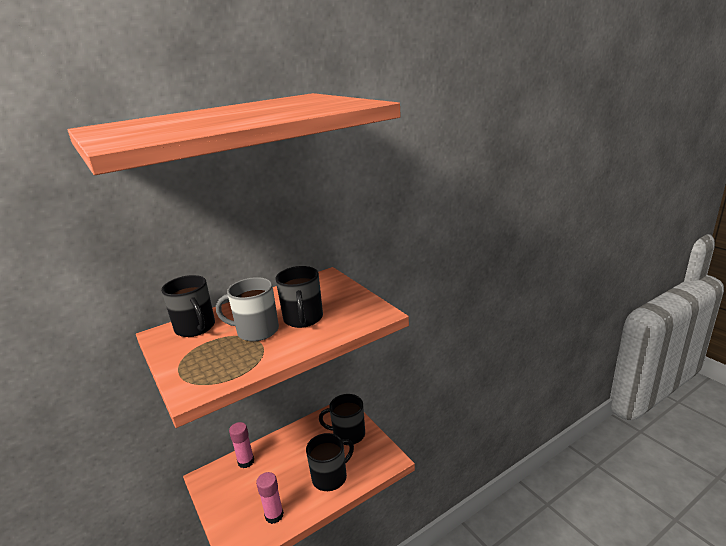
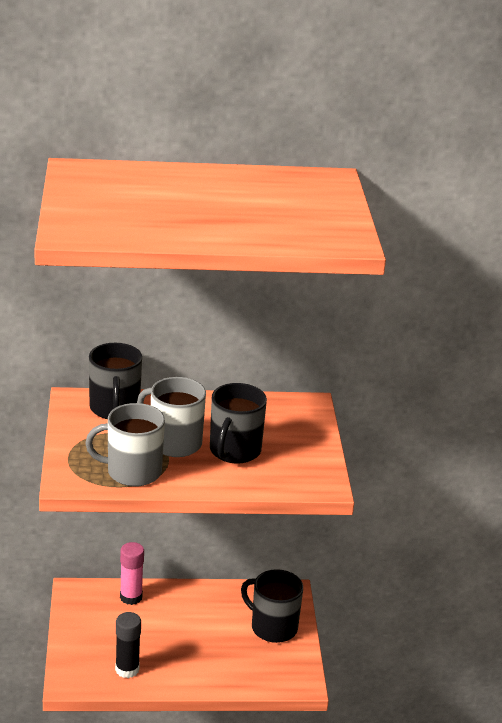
camera: 25 degrees right, 5 degrees up
(239, 362) = (132, 472): none -> grey mug
(274, 515) = (127, 669): pink glue stick -> black glue stick
(330, 477) = (216, 663): black mug -> none

